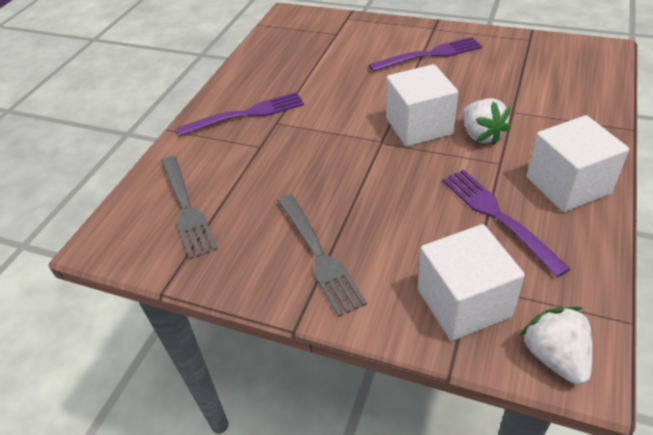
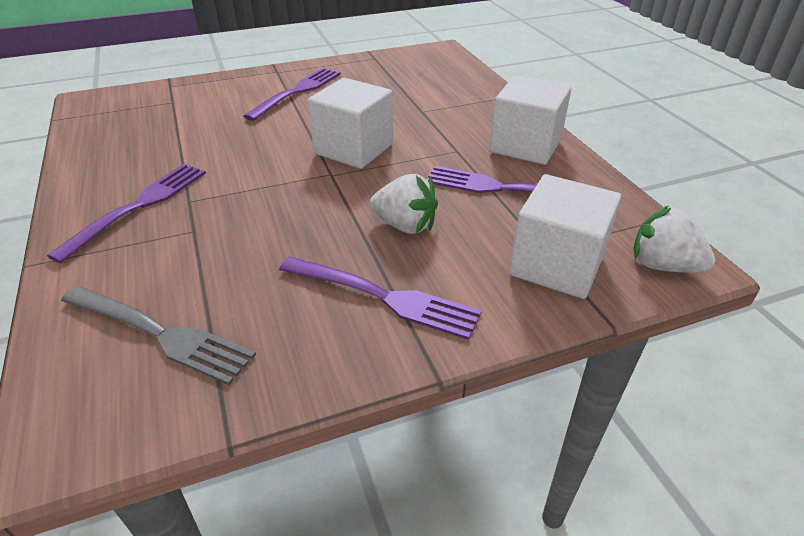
camera: 45 degrees left, 5 degrees down
(319, 256) = (384, 297): grey fork -> purple fork
(481, 135) = (417, 136): white strawberry -> white strawberry (405, 225)

